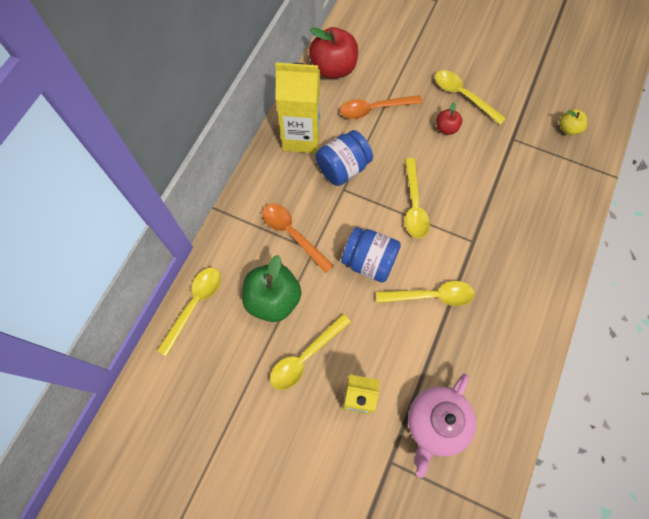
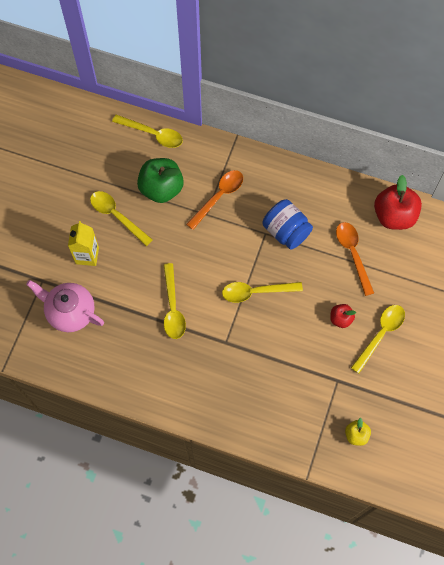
camera: 85 degrees right, 0 degrees up
(301, 137) = (313, 195): yellow carton -> none
(369, 261) = (199, 258): blue jar -> none

